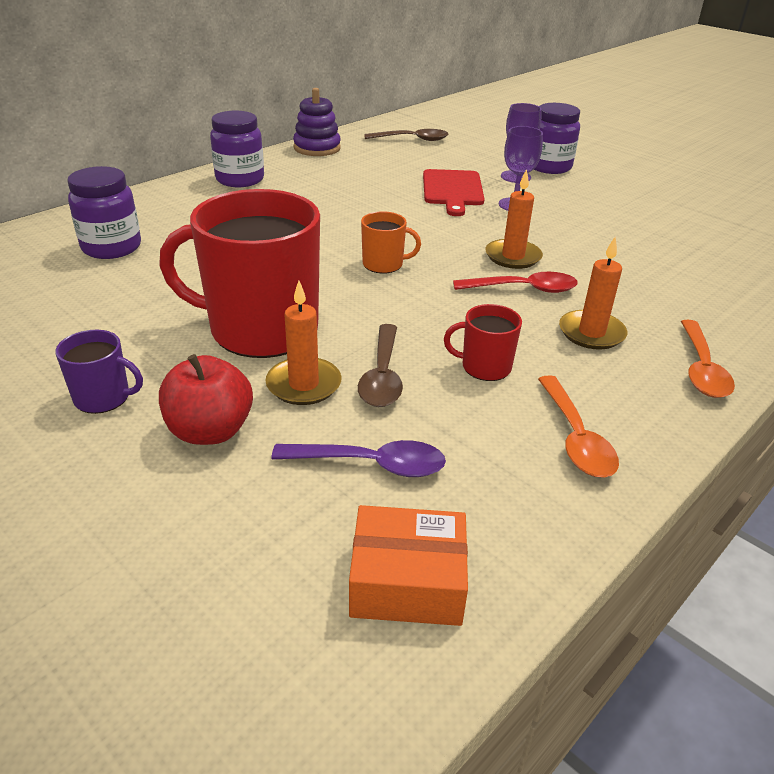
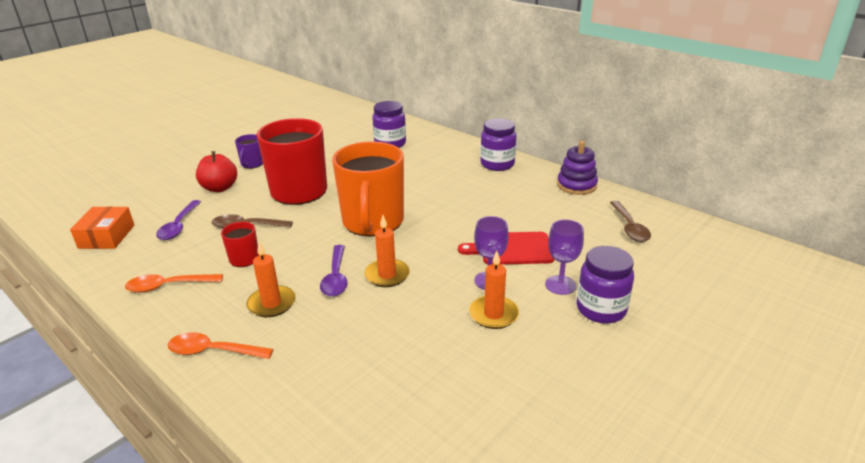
camera: 90 degrees right, 5 degrees down
(304, 384) = (246, 205): orange candle -> orange candle (493, 314)
(384, 264) = (373, 222): orange mug -> orange mug, size x2.27
(523, 289) = (336, 277): red spoon -> purple spoon

